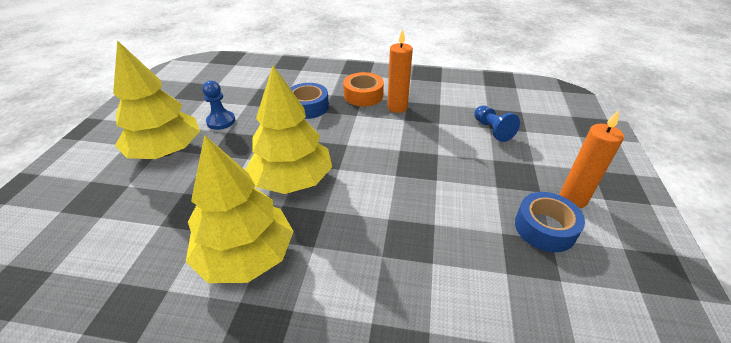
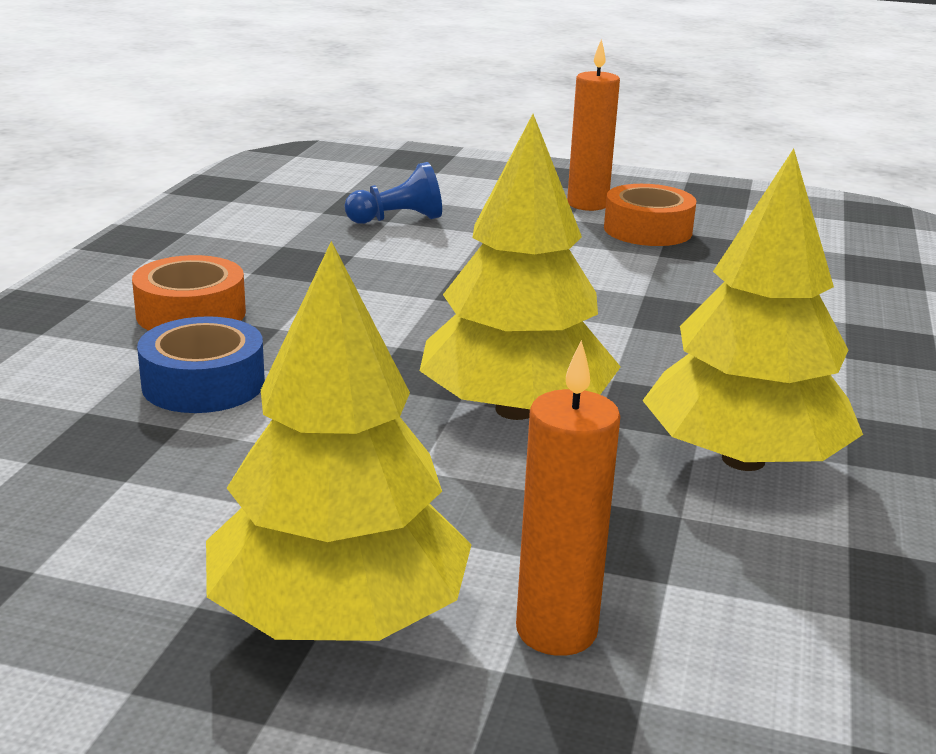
camera: 85 degrees left, 15 degrees down
(221, 121) = (205, 521): blue pawn -> none
(397, 107) = (272, 284): orange candle -> orange candle (556, 630)
(545, 228) = (647, 230): blue tape -> orange tape

